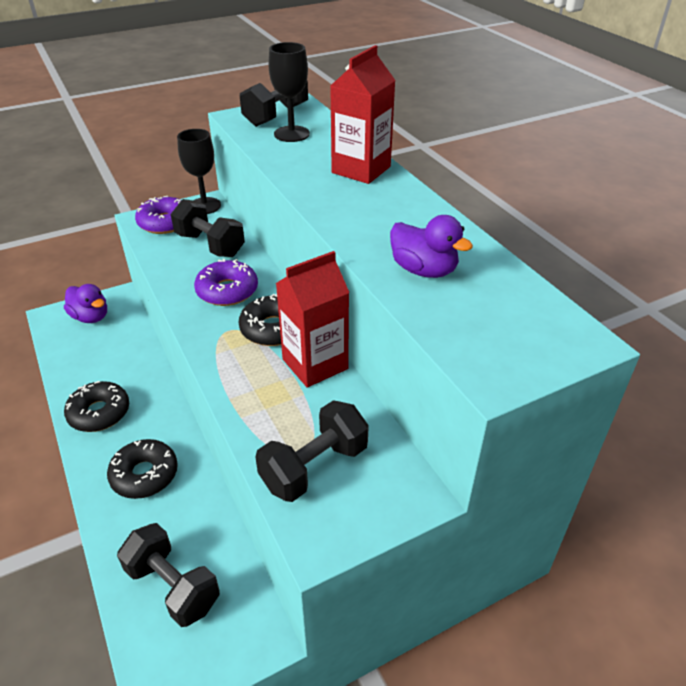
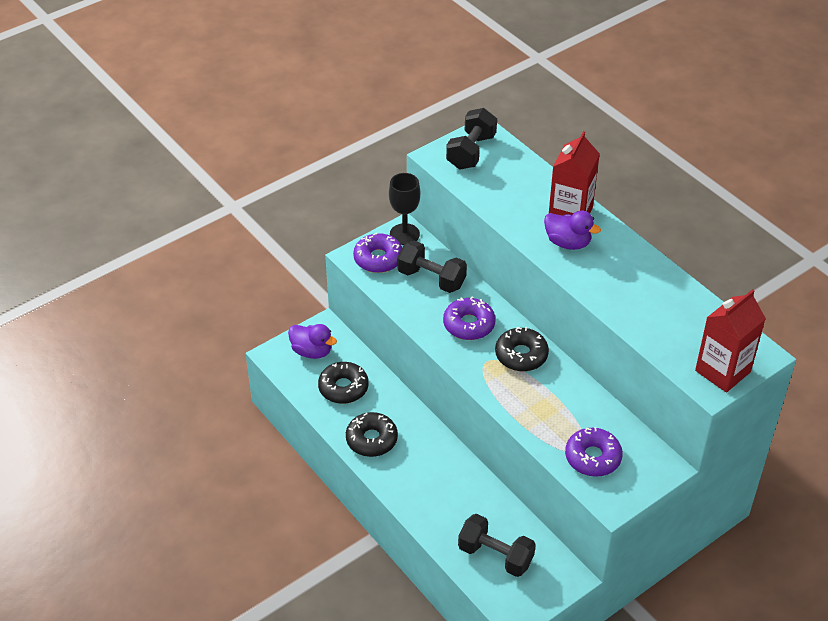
camera: 10 degrees left, 5 degrees up
(144, 475) = (435, 483): black donut -> black donut (343, 388)
(291, 134) = (495, 176): black goblet -> none
(314, 467) = (593, 457): black dumbbell -> purple donut
(315, 364) = (565, 381): red carton -> red carton (722, 371)
(424, 270) = (648, 311): purple duck -> purple duck (568, 243)

